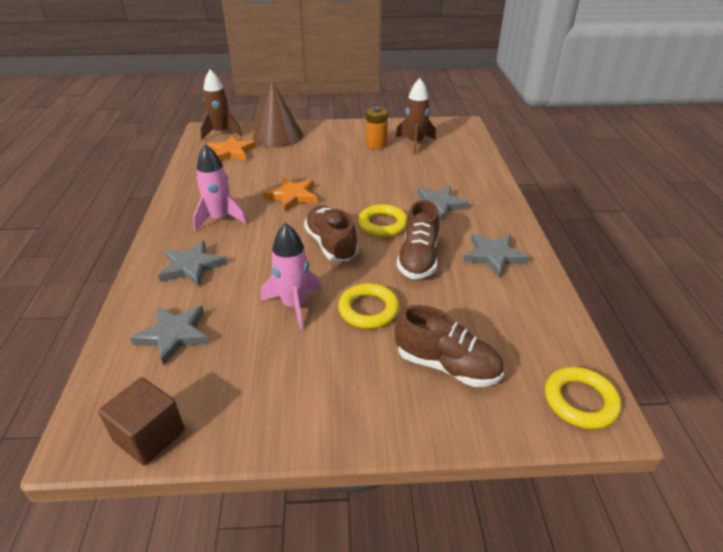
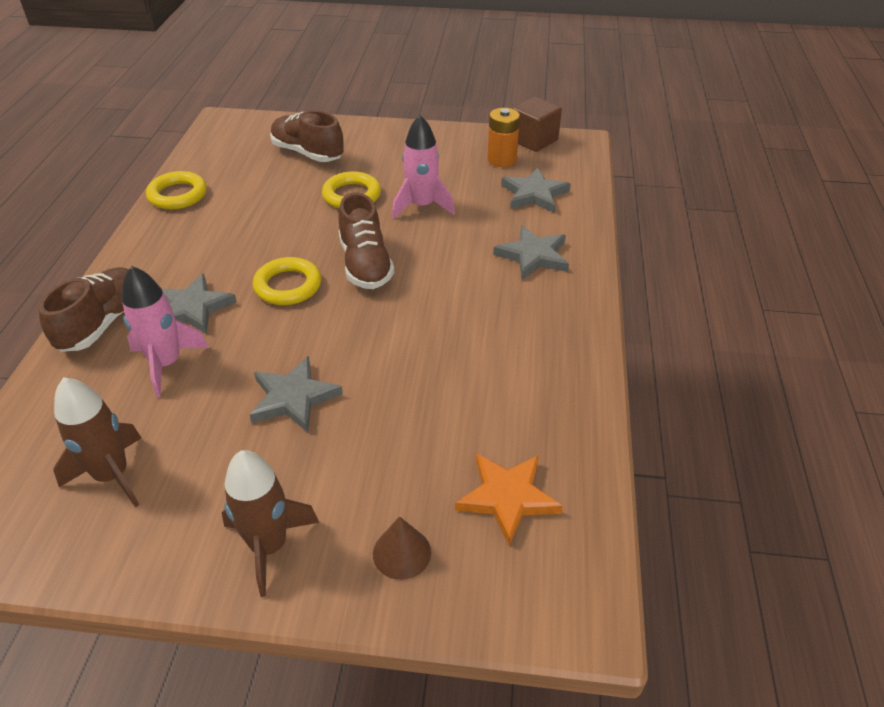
camera: 170 degrees left, 5 degrees up
(220, 219) = (509, 321): pink rocket -> pink rocket (166, 364)
(221, 133) = (541, 591): brown rocket -> brown rocket (269, 546)
(278, 136) = (402, 553): brown cone -> brown cone, size x0.48
(292, 196) = (400, 352): orange star -> none
(376, 144) = (195, 481): orange battery -> orange battery (501, 159)
(418, 259) = (273, 237): brown shoe -> brown shoe (103, 323)
(494, 256) = (187, 230): grey star -> grey star (293, 397)
(580, 401) = (229, 128): yellow ring -> yellow ring (178, 195)

